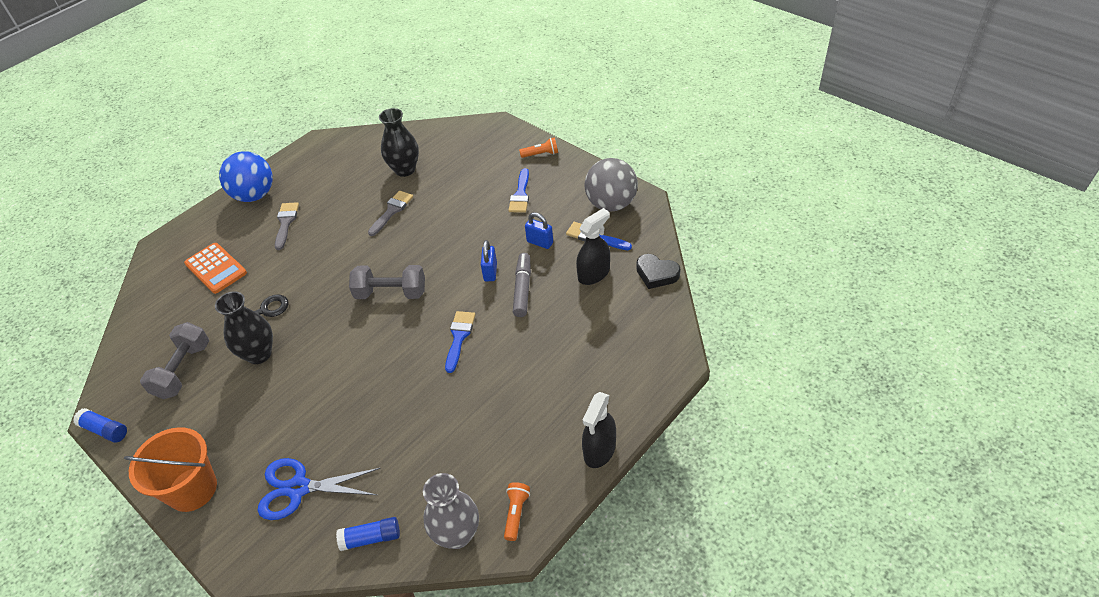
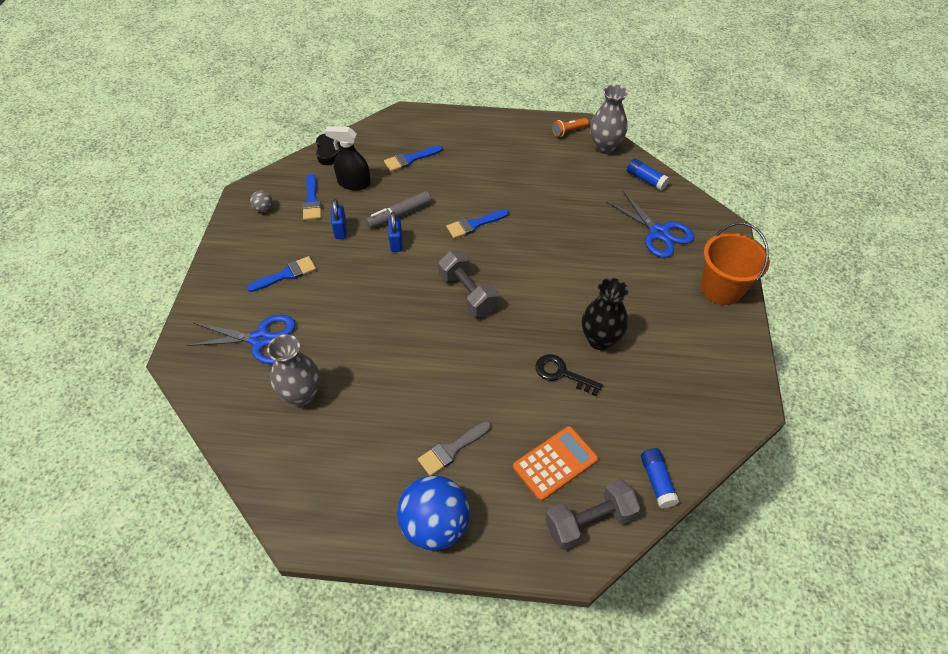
camera: 130 degrees left, 5 degrees up
(105, 430) = (755, 389): blue glue stick -> blue glue stick (657, 481)
(183, 370) = (664, 382): grey dumbbell -> grey dumbbell (589, 521)
(216, 268) = (555, 463): orange calculator -> orange calculator turned 45 degrees clockwise
(392, 211) = (371, 362): grey brush -> none
(405, 169) = (302, 395): black vase -> grey vase
(471, 164) = (260, 339): none -> blue scissors
(490, 272) = (396, 243): blue padlock -> blue padlock turned 60 degrees counterclockwise
(541, 154) = (215, 291): orange flashlight -> none
(593, 331) = (410, 159): none -> blue brush
(599, 450) = (497, 118): black spray bottle -> none
(611, 204) = (264, 209): grey ball -> grey ball, size x0.42

